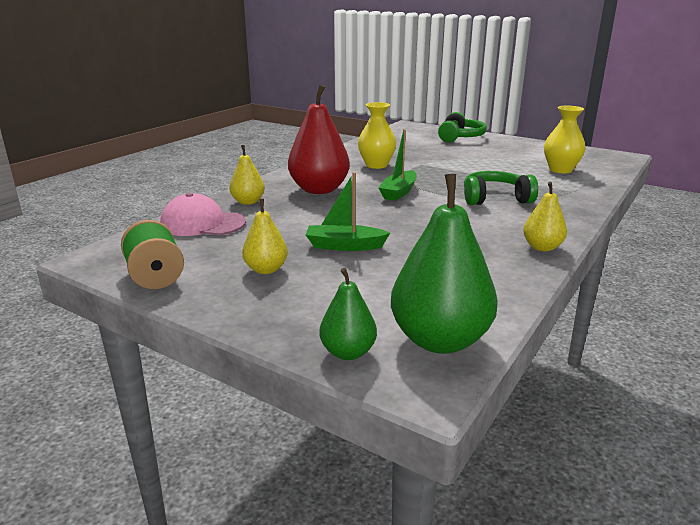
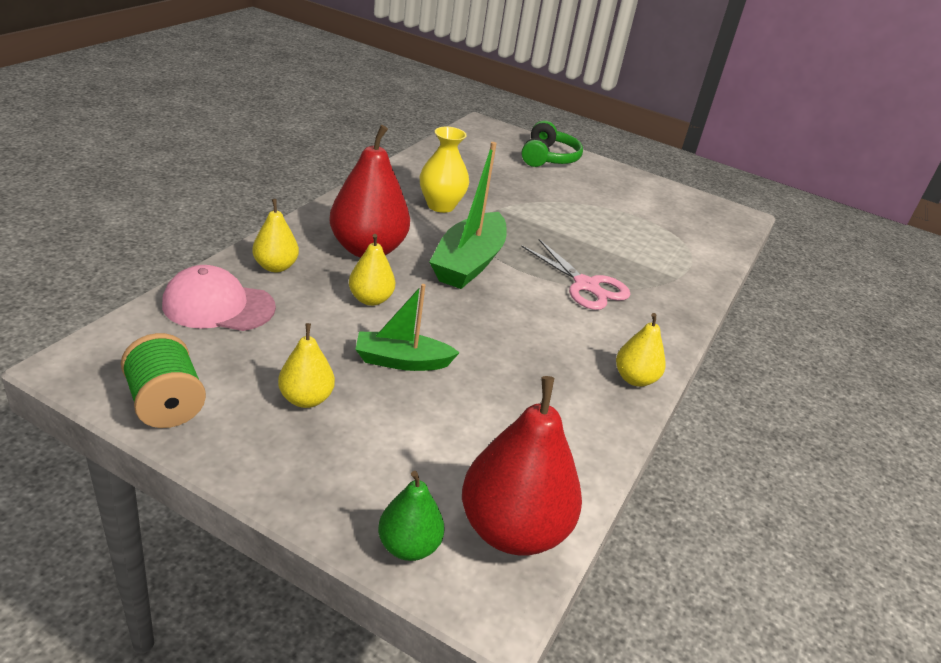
camera: 10 degrees left, 10 degrees up
(320, 215) = (370, 299): none -> yellow pear
(399, 192) = (469, 263): green boat -> green boat, size x1.59
(440, 340) = (512, 530): green pear -> red pear
(495, 199) = (586, 285): green headphones -> pink scissors
(560, 170) = (667, 235): yellow vase -> none

